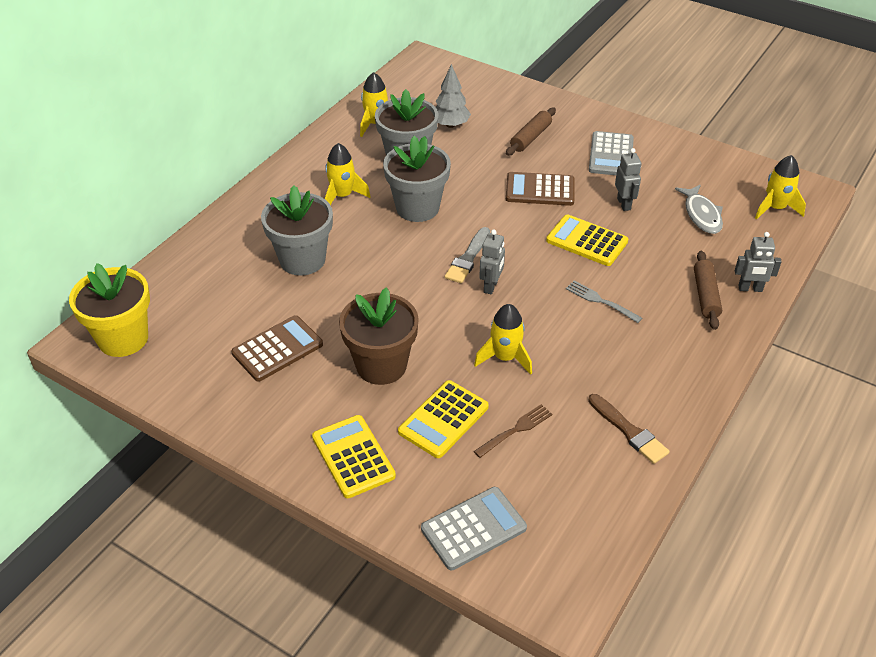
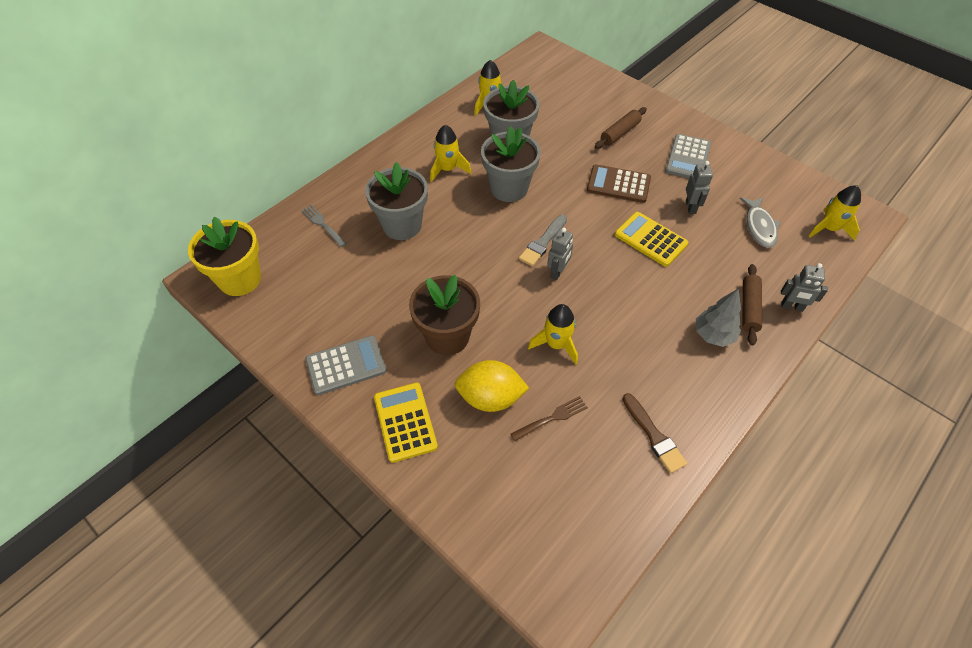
camera: 10 degrees right, 10 degrees up
(277, 349) = (363, 307): brown calculator -> none
(443, 419) = (490, 398): yellow calculator -> yellow lemon
(450, 125) = (552, 113): grey tree -> grey tree (713, 335)
(473, 528) = (495, 511): grey calculator -> grey calculator (346, 365)
(601, 301) = (652, 300): grey fork -> grey fork (323, 225)

